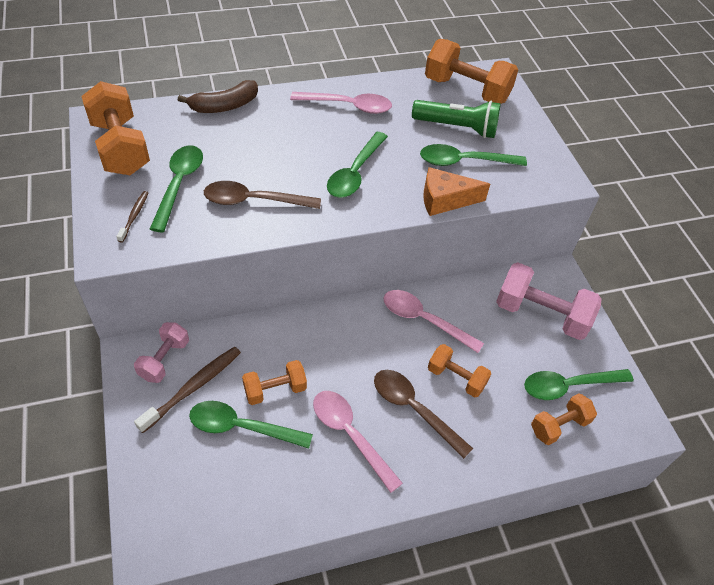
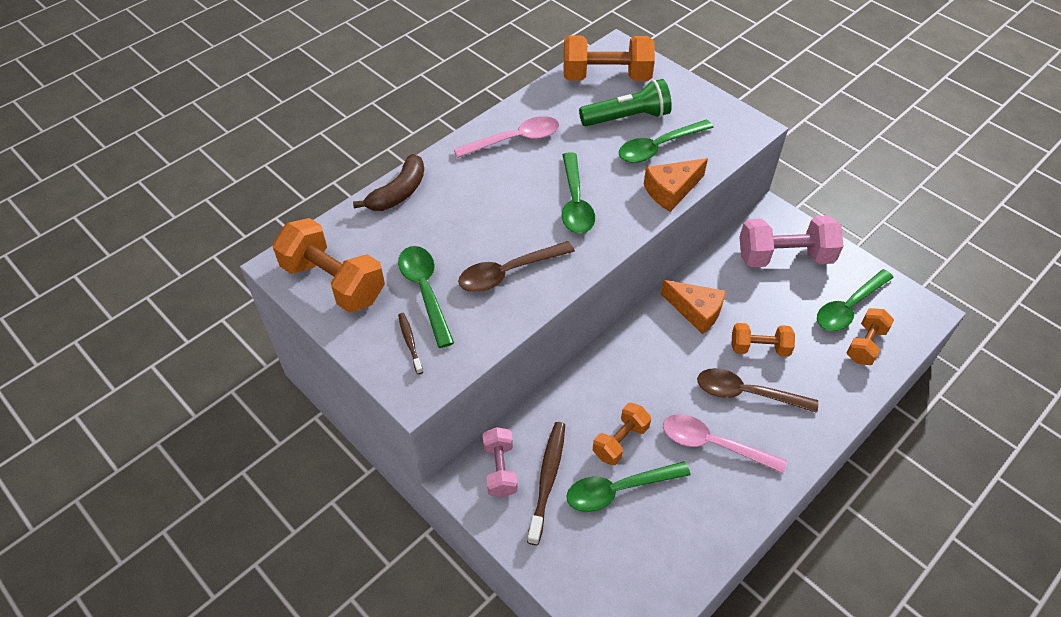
camera: 25 degrees left, 0 degrees up
(424, 320) = (696, 311): pink spoon -> orange cheese

